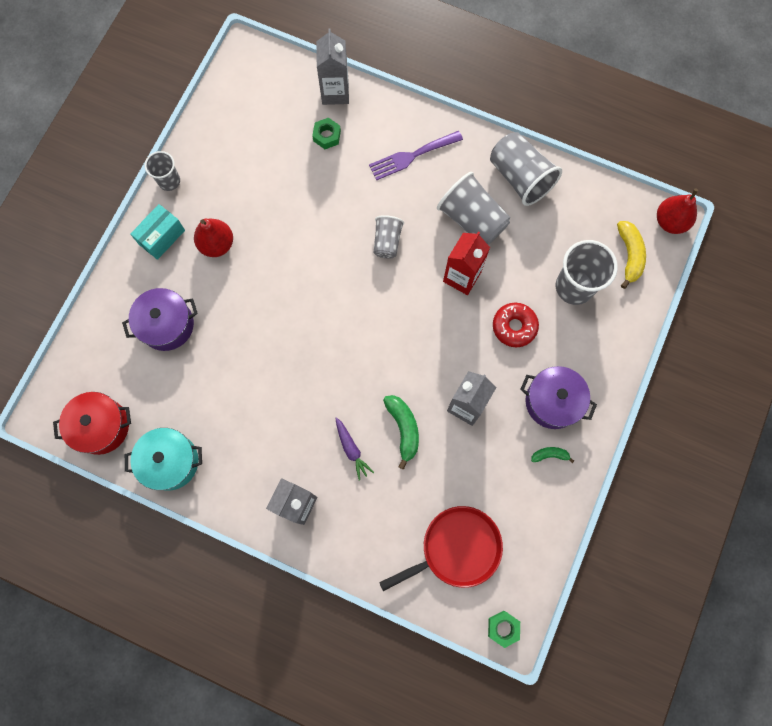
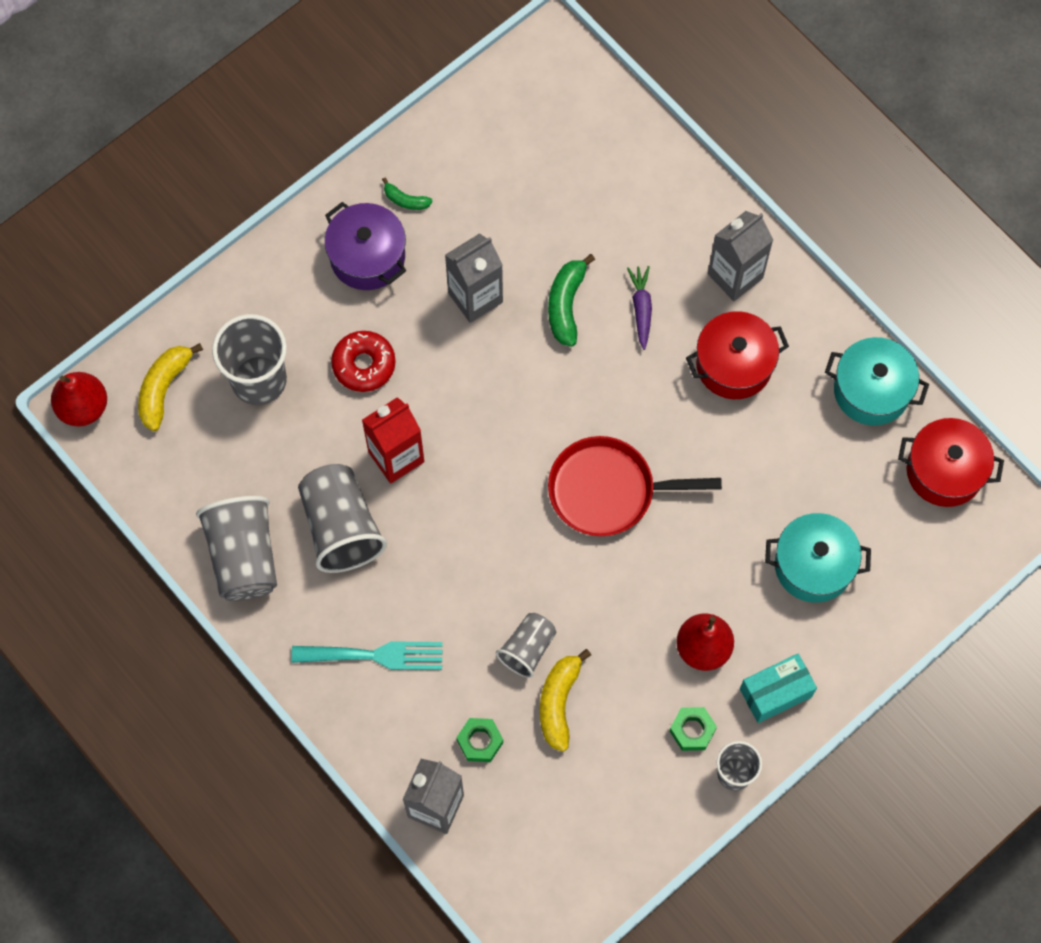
camera: 155 degrees left, 5 degrees down
(167, 325) = (813, 565): purple pot -> turquoise pot
(271, 437) = (734, 365): none -> red pot
(290, 176) = (559, 702): none -> yellow banana
(387, 241) = (470, 548): grey cup -> grey cup (527, 649)
(411, 156) = (375, 655): purple fork -> turquoise fork
(457, 548) = (569, 150): red pan -> red pan (607, 490)
(503, 628) = (559, 51): green nut -> green nut (692, 730)

